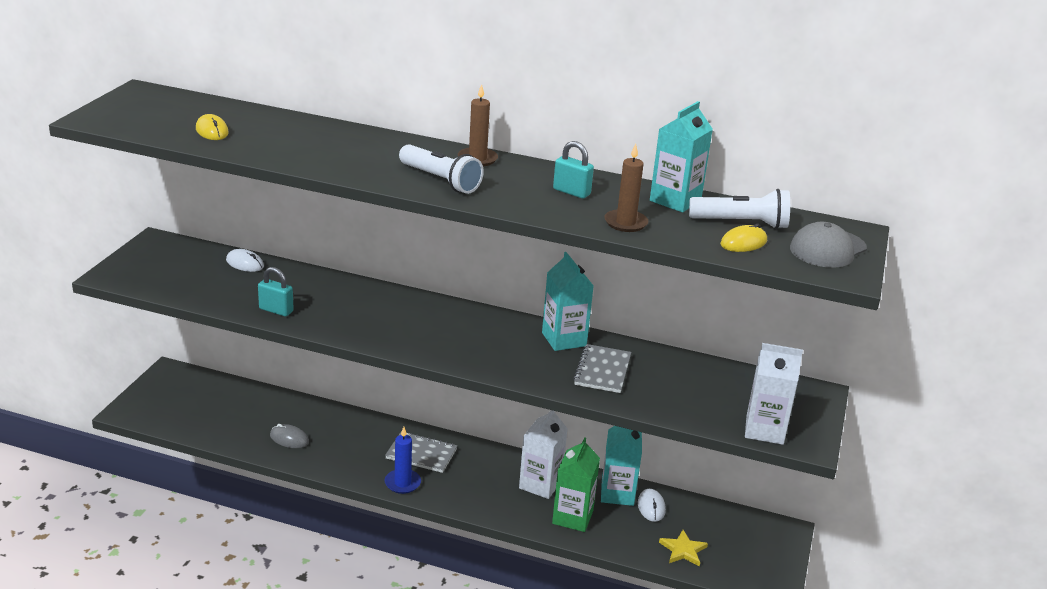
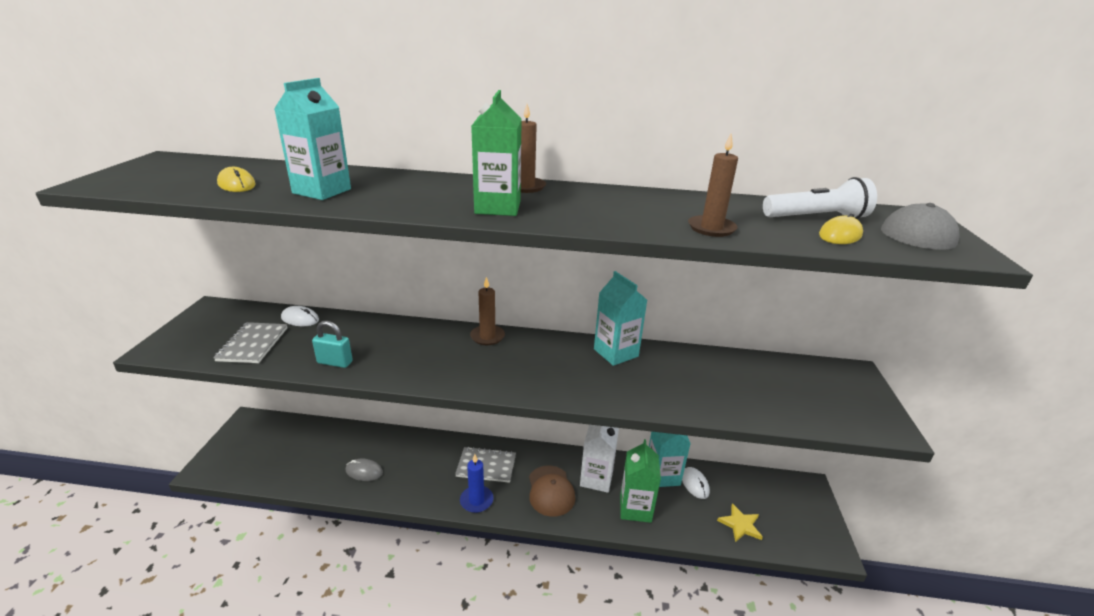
camera: 10 degrees left, 0 degrees up
(434, 306) = (487, 337): none -> brown candle
(440, 180) = (498, 207): white flashlight -> green carton
(485, 487) = (550, 491): none -> brown cap
(571, 192) = (635, 206): turquoise padlock -> none
(602, 370) = (665, 379): grey notebook -> grey notebook (253, 344)
(675, 200) = (736, 204): turquoise carton -> turquoise carton (322, 191)
(764, 430) = (842, 419): white carton -> none

